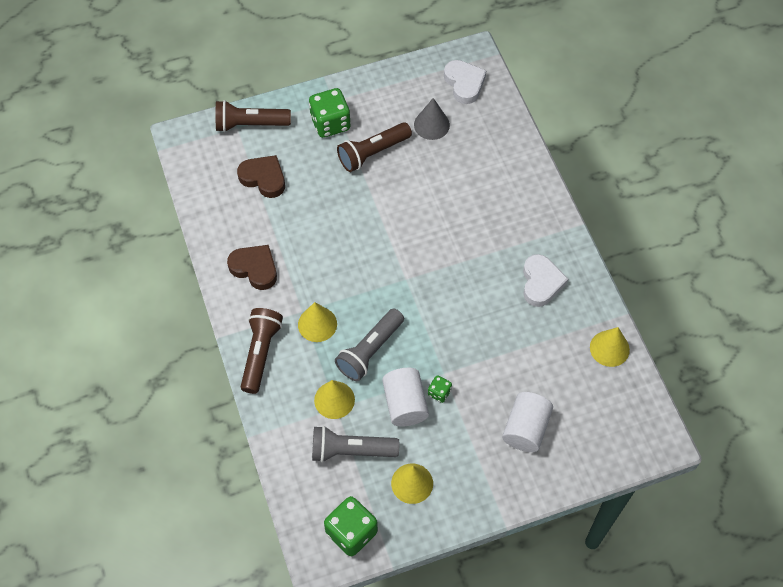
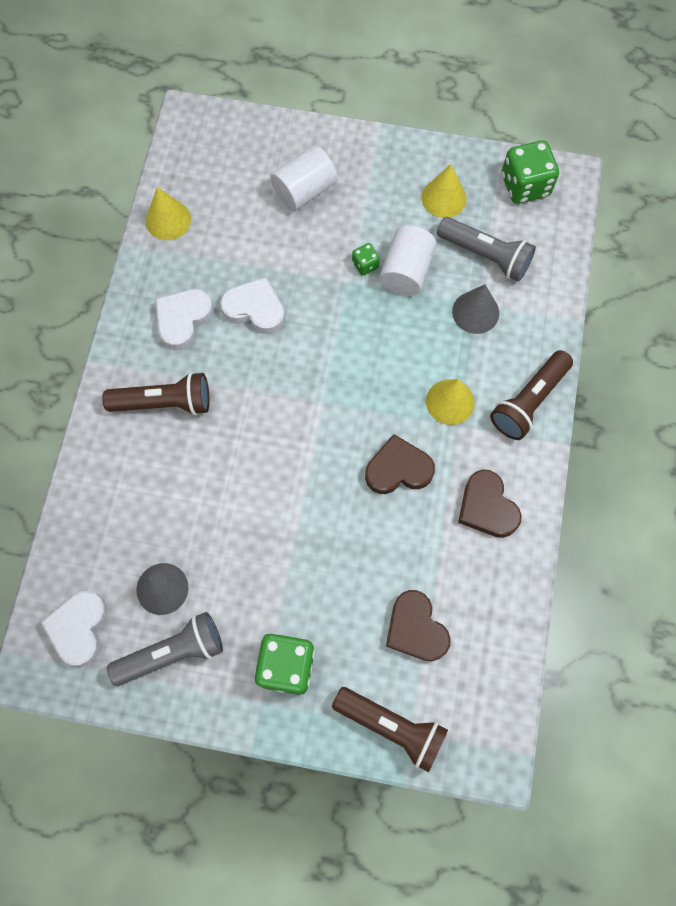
camera: 150 degrees left, 10 degrees up
(328, 262) = (398, 469): none -> brown heart
(334, 400) = (475, 312): yellow cone -> grey cone
(369, 350) = (410, 343): grey flashlight -> grey flashlight (173, 653)
(372, 153) = (260, 589): brown flashlight -> brown flashlight (164, 403)
(497, 316) = (255, 309): none -> white heart

